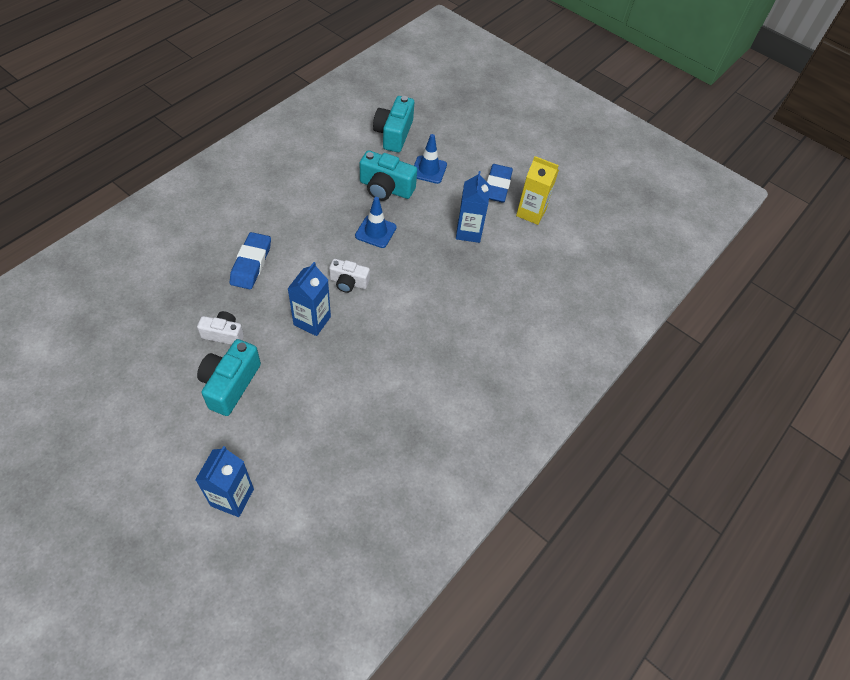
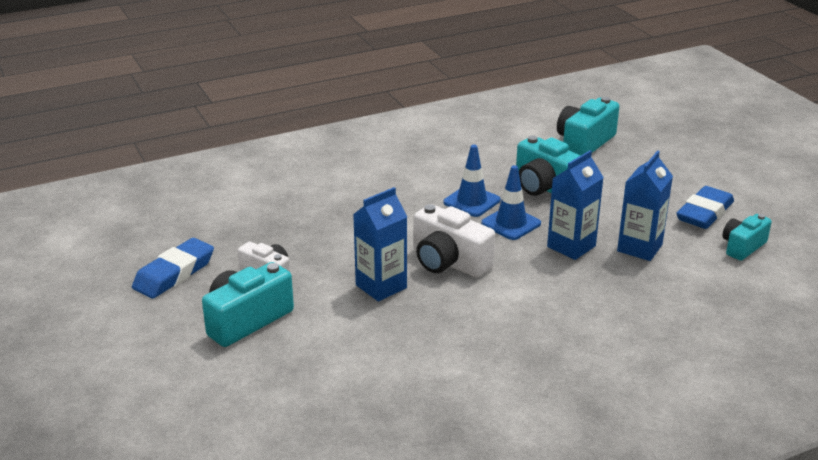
camera: 30 degrees right, 25 degrees down
(232, 497) = (180, 425): blue carton -> blue carton (571, 246)
(251, 264) = (339, 221): blue eraser -> blue eraser (174, 274)
(348, 282) = (448, 262): white camera -> white camera, size x1.58
(428, 170) = (614, 181): blue traffic cone -> blue traffic cone (472, 201)
(531, 213) = (742, 247): yellow carton -> turquoise camera

